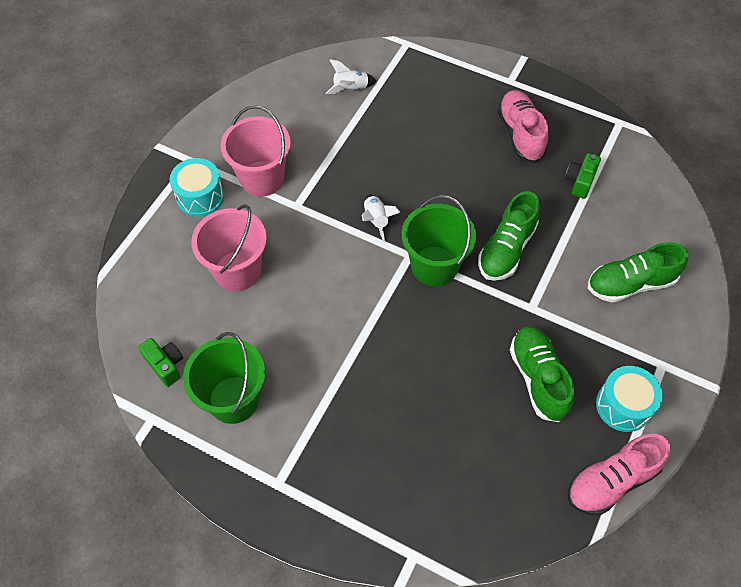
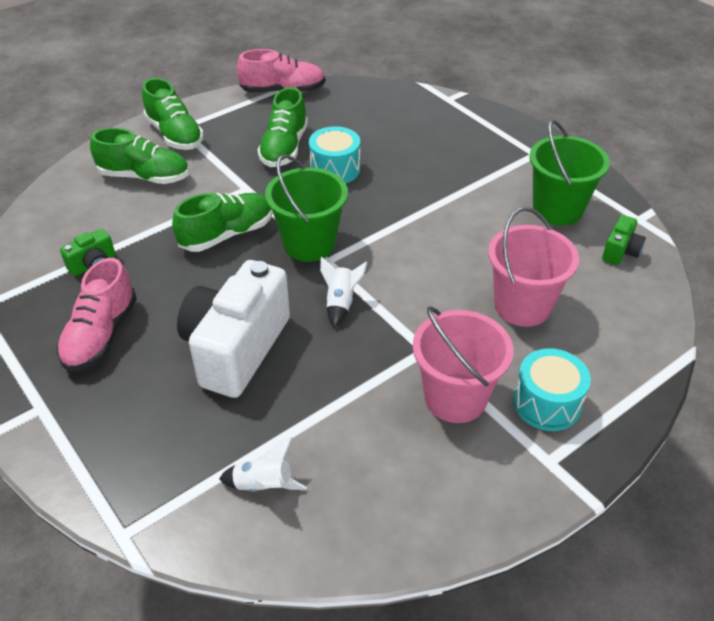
camera: 155 degrees left, 15 degrees down
(165, 365) = (620, 251): green camera -> green camera turned 135 degrees counterclockwise
(425, 158) = (236, 348): none -> white camera
(623, 405) = (235, 118): turquoise drum -> turquoise drum (335, 169)
(657, 351) = (175, 135): none -> green shoe

